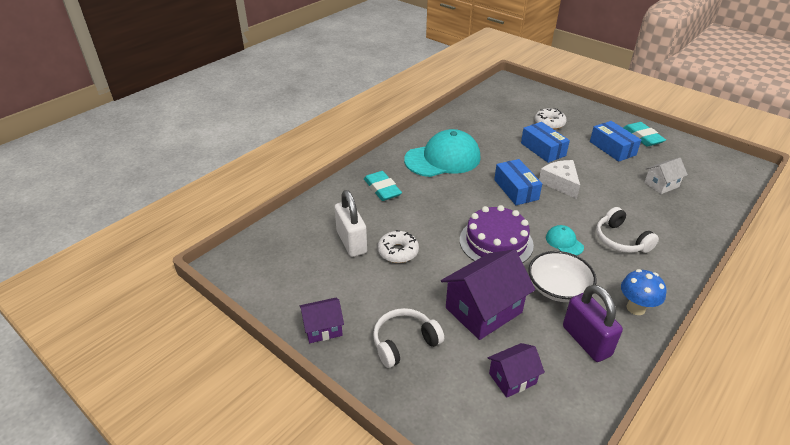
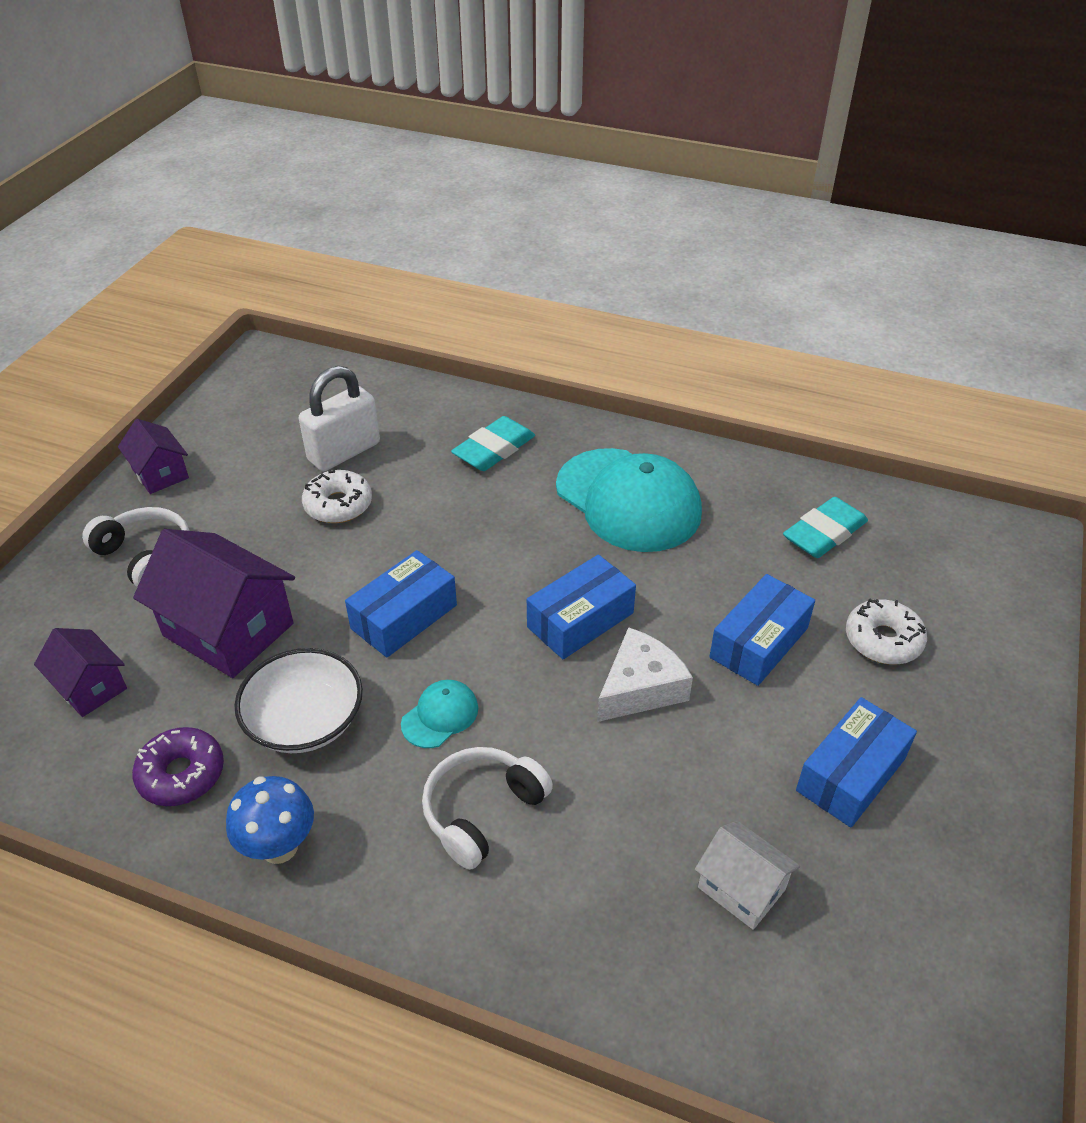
camera: 70 degrees right, 5 degrees up
(496, 242) = (404, 617): purple cake -> blue box
(586, 341) = (181, 774): purple padlock -> purple donut
(642, 137) = (955, 840): turquoise eraser -> turquoise eraser (824, 533)

